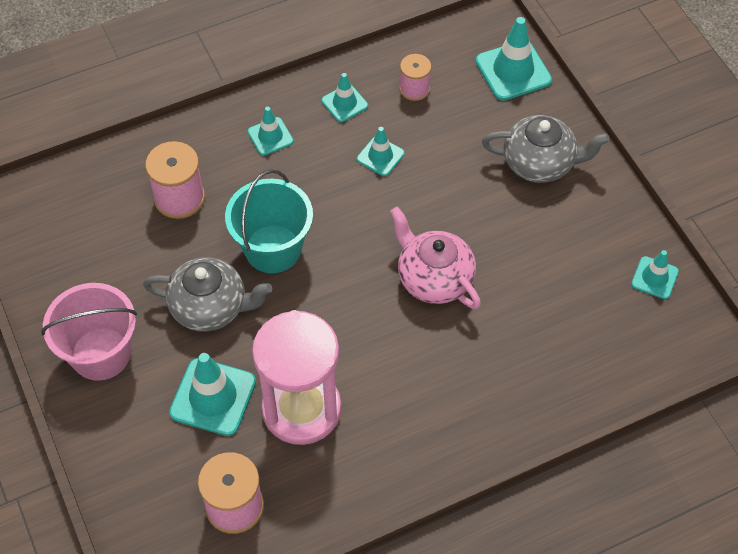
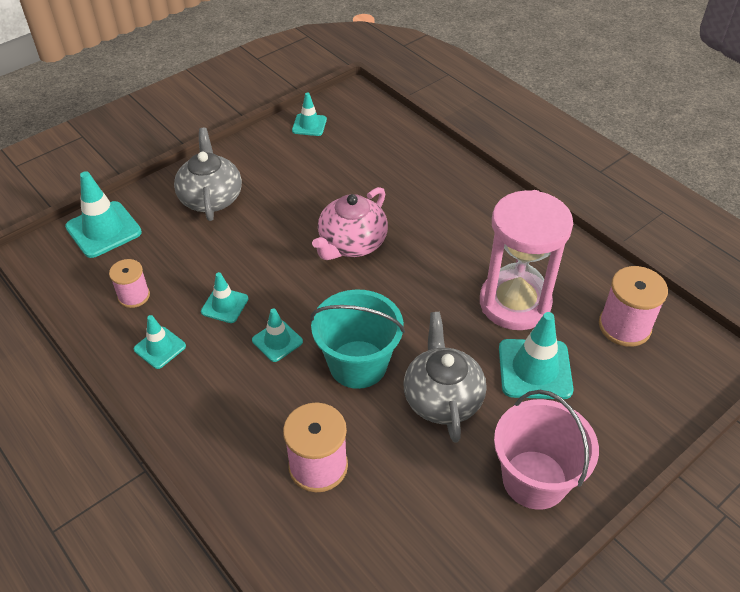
camera: 105 degrees left, 10 degrees down
(270, 136) = (215, 402): turquoise traffic cone -> turquoise traffic cone (277, 341)

